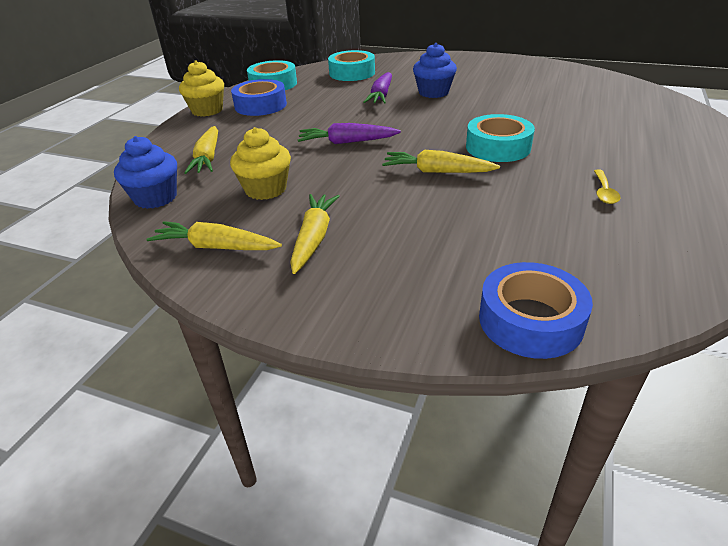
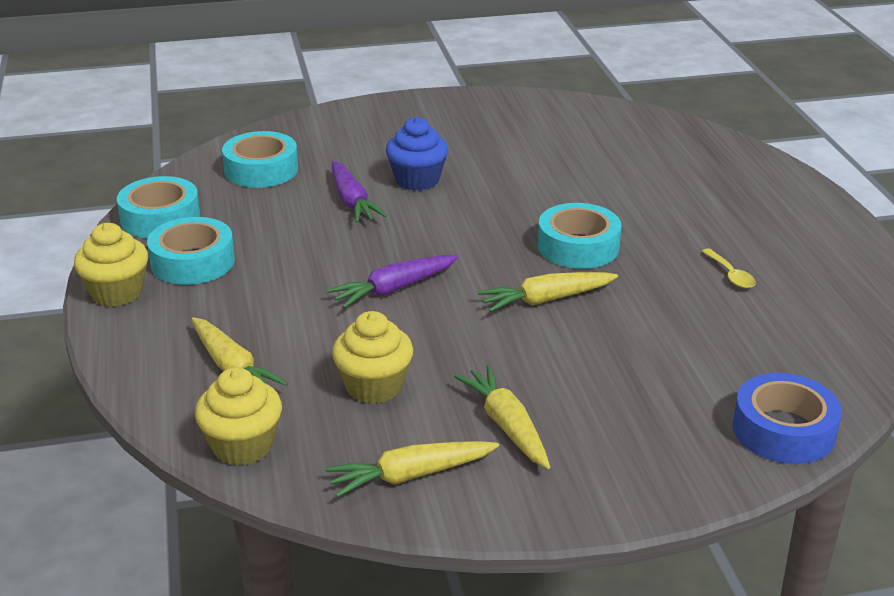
camera: 35 degrees left, 5 degrees down
(155, 198) = (242, 446): blue cupcake -> yellow cupcake
(260, 105) = (193, 262): blue tape -> turquoise tape

